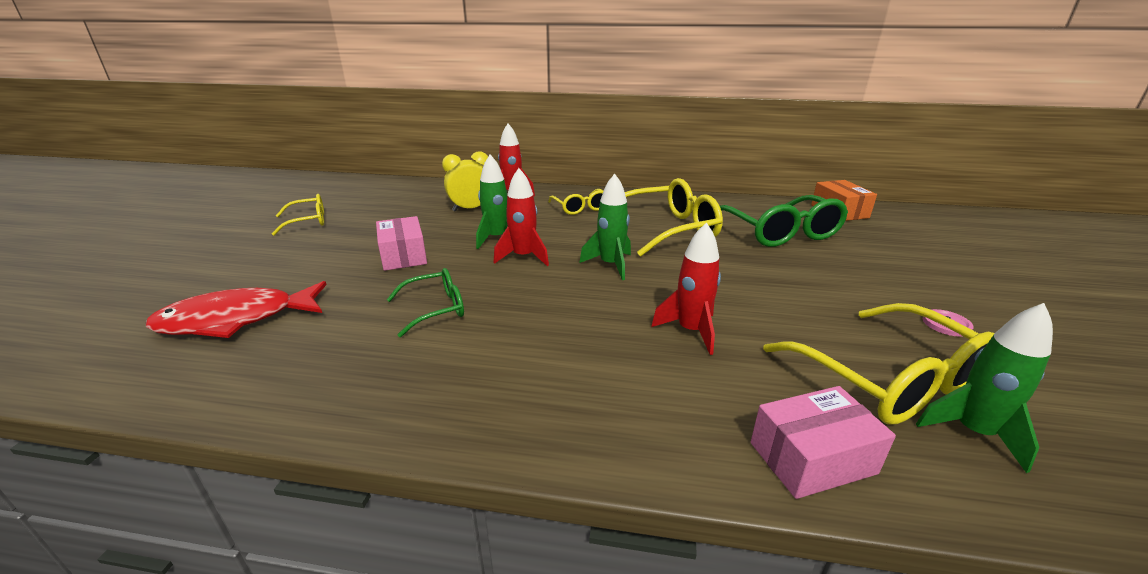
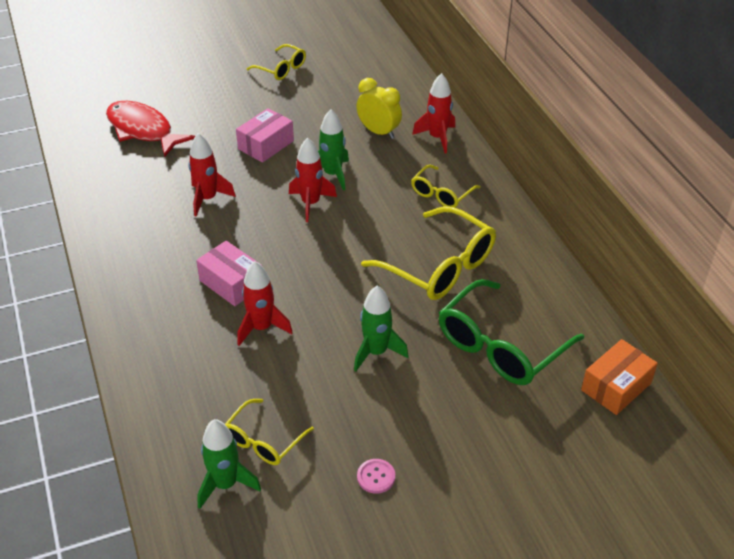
camera: 60 degrees right, 15 degrees up
(436, 309) = (207, 199): green glasses -> red rocket
(610, 265) = (334, 255): green rocket -> green rocket (376, 352)
(812, 458) = (159, 409): pink box -> pink box (231, 283)
(889, 380) = (263, 441): yellow glasses -> yellow glasses, size x0.56

